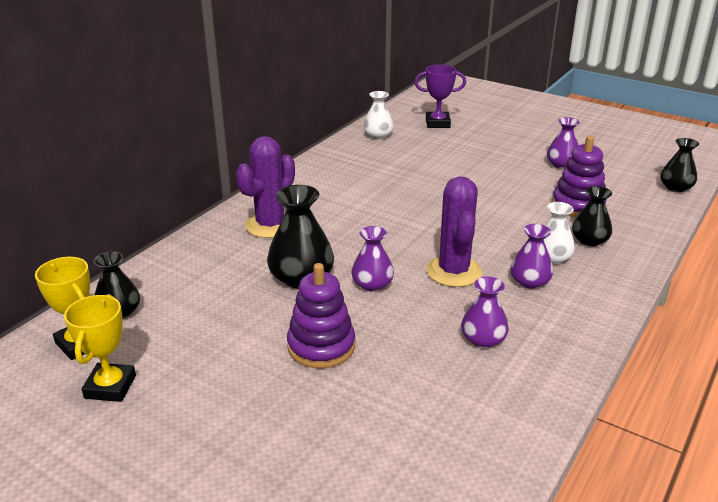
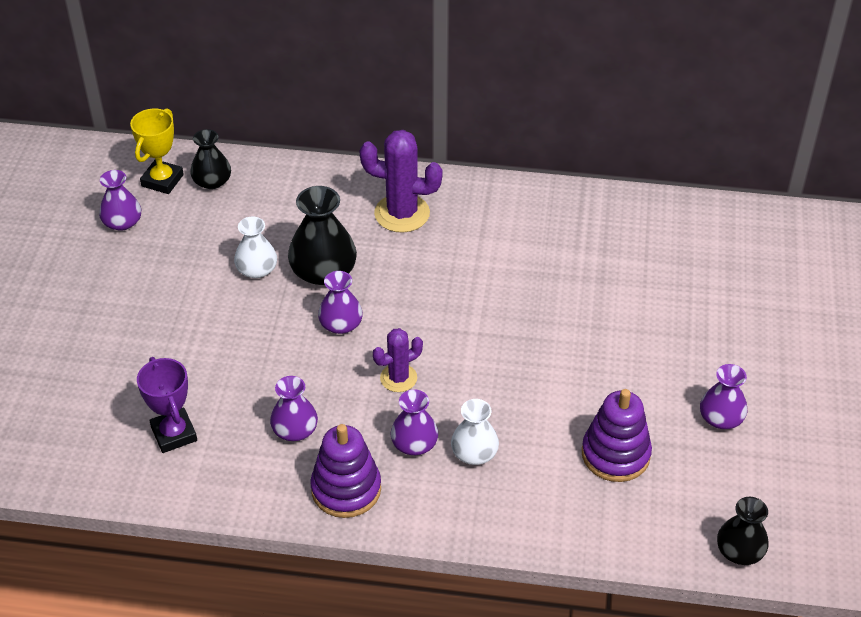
camera: 65 degrees right, 15 degrees up
(110, 387) = (122, 222): yellow trophy -> purple vase
(321, 346) = (229, 322): purple stacking toy -> purple stacking toy (346, 489)
(378, 135) = (671, 222): white vase -> white vase (257, 269)
(437, 123) = (753, 265): purple trophy -> purple trophy (174, 434)
(454, 271) = (398, 378): purple cactus -> purple cactus, size x0.60
(589, 240) = (534, 480): black vase -> none

